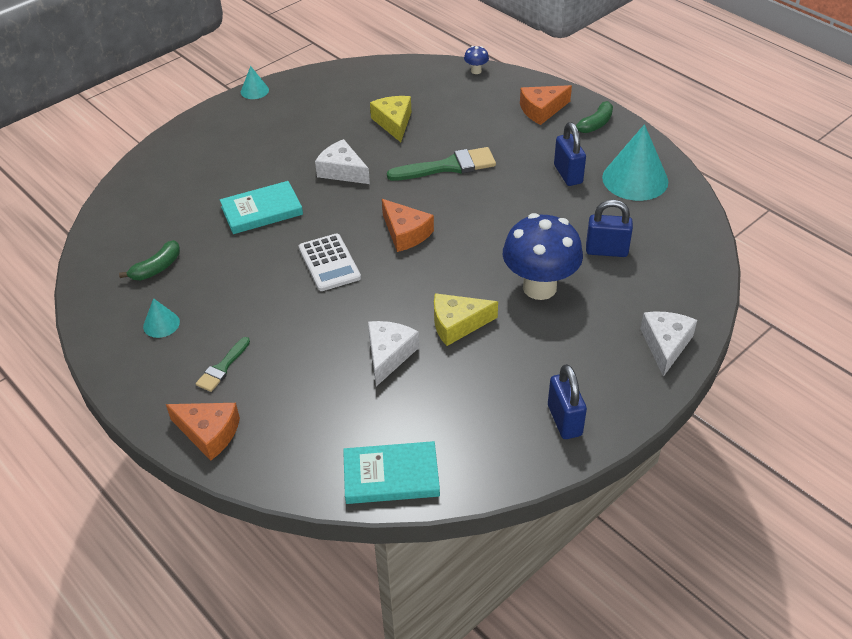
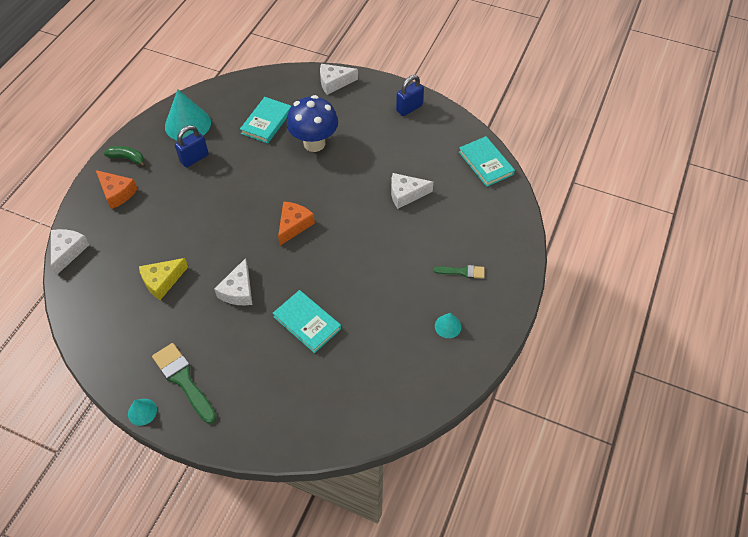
camera: 115 degrees left, 10 degrees up
(156, 268) = (399, 360): green banana -> none
(209, 433) = (511, 254): orange cheese -> none
(329, 263) = (343, 256): white calculator -> none
(448, 166) = (209, 226): green brush -> green brush (183, 380)
(457, 324) = (364, 171): yellow cheese -> none
(476, 71) = (68, 251): blue mushroom -> white cheese
(606, 251) = (266, 122): blue padlock -> turquoise book

